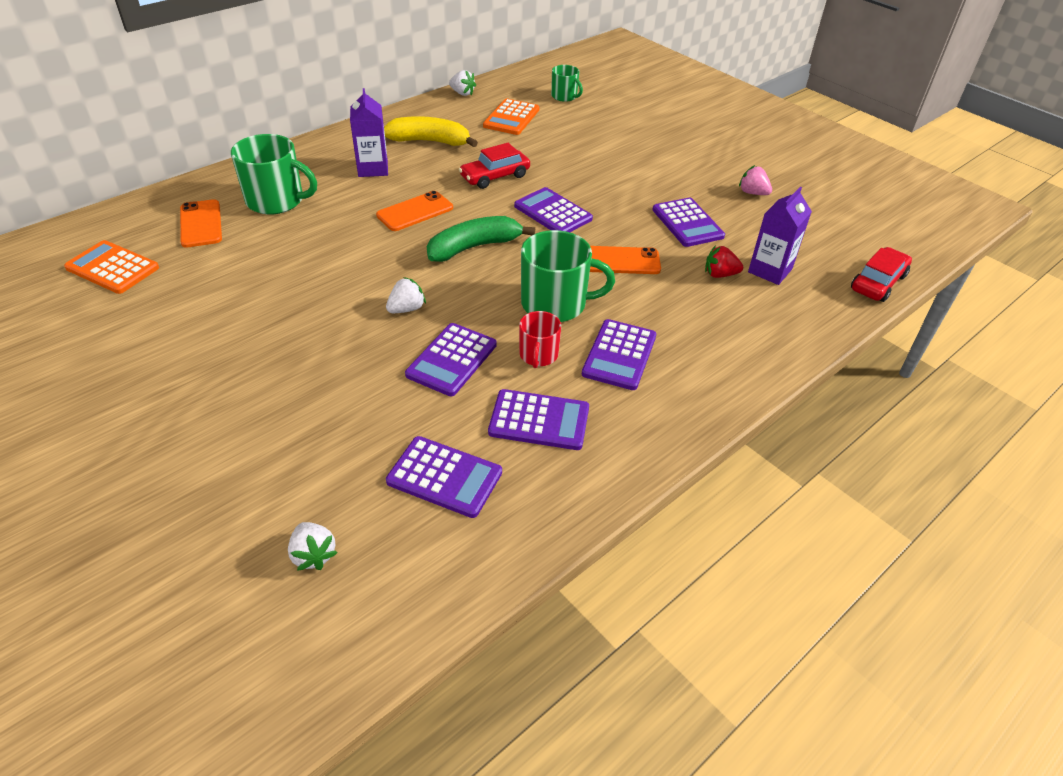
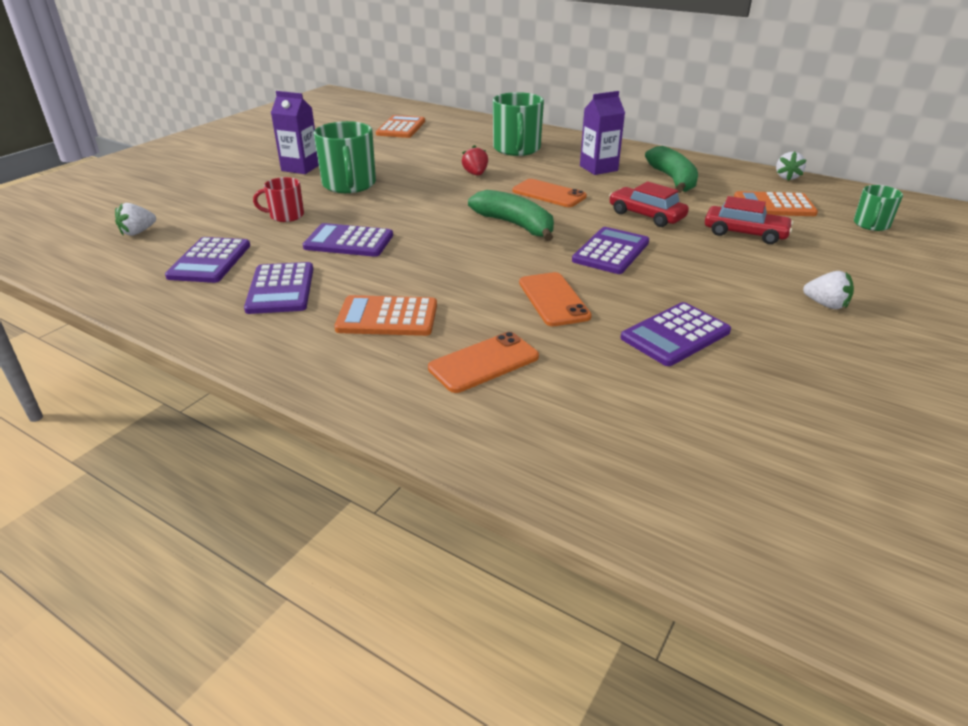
camera: 75 degrees right, 10 degrees down
(201, 224) = (467, 136): orange phone -> orange phone (484, 362)
(406, 309) = (407, 214): white strawberry -> white strawberry (826, 305)
(430, 141) = (673, 180): yellow banana -> green banana
(538, 355) = (370, 276): red mug -> red mug (286, 216)
(555, 304) = (452, 274): green mug -> green mug (349, 185)
(619, 355) = (387, 317): purple calculator -> orange calculator
(720, 274) = (579, 369): red strawberry -> red strawberry (475, 174)
(752, 193) = (816, 383): pink strawberry -> none
(770, 270) = (621, 411): purple carton -> purple carton (300, 168)
(878, 282) = (681, 534): red car -> red car (745, 233)

